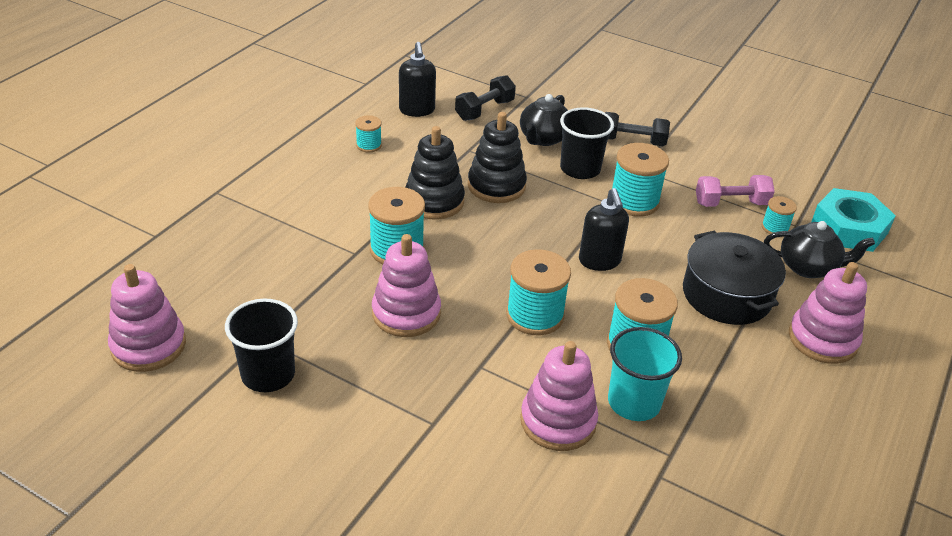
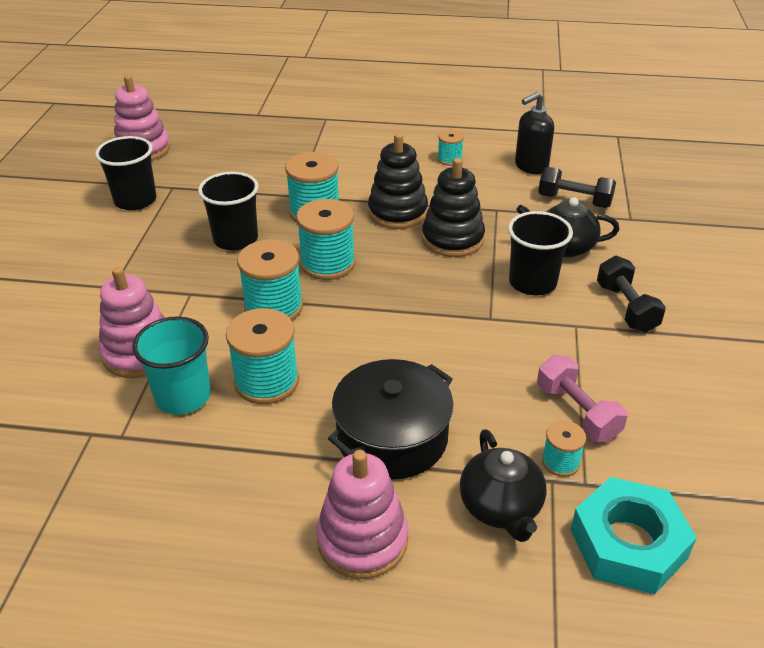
camera: 70 degrees right, 0 degrees up
(406, 313) = (235, 239): pink stacking toy -> black cup
(599, 261) = (383, 330): black soap dispenser -> none
(634, 201) = (508, 332): turquoise spool -> turquoise spool (327, 263)

